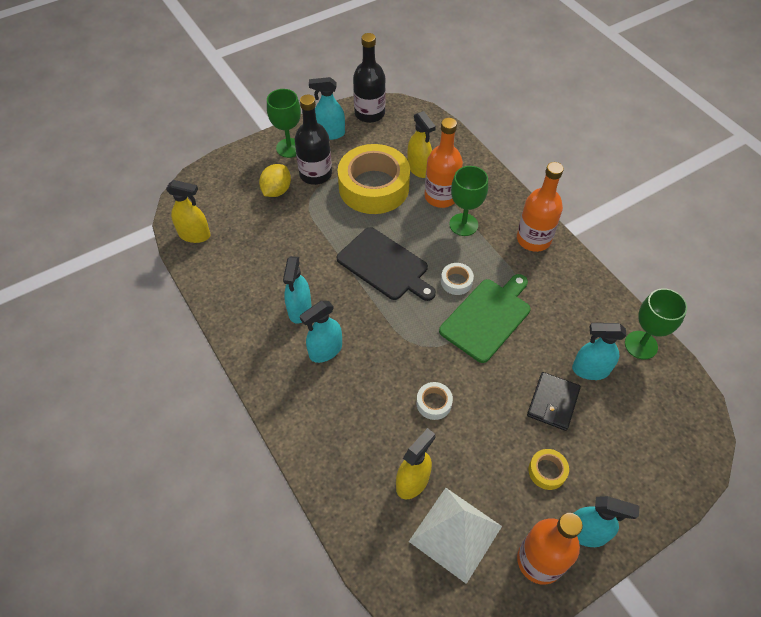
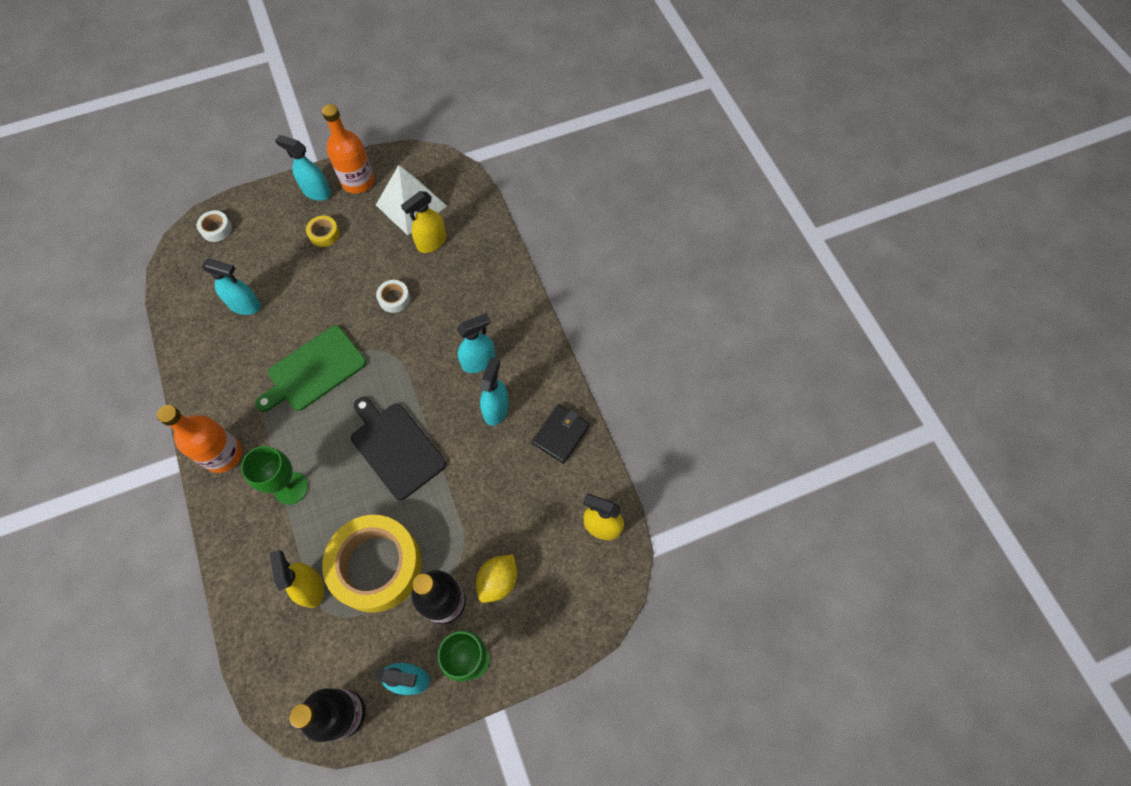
camera: 170 degrees left, 10 degrees up
(441, 196) = (300, 535): orange bottle -> none
(456, 281) = (328, 415): white tape -> white tape (216, 229)
(553, 402) = (292, 283): black wallet -> black wallet (561, 434)
(641, 345) = (186, 320): green goblet -> none

